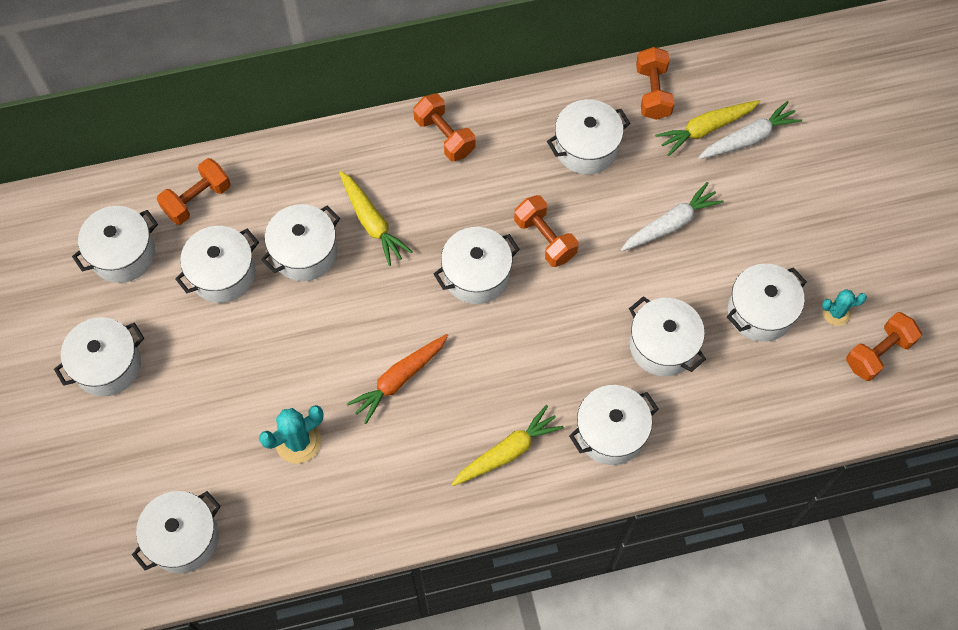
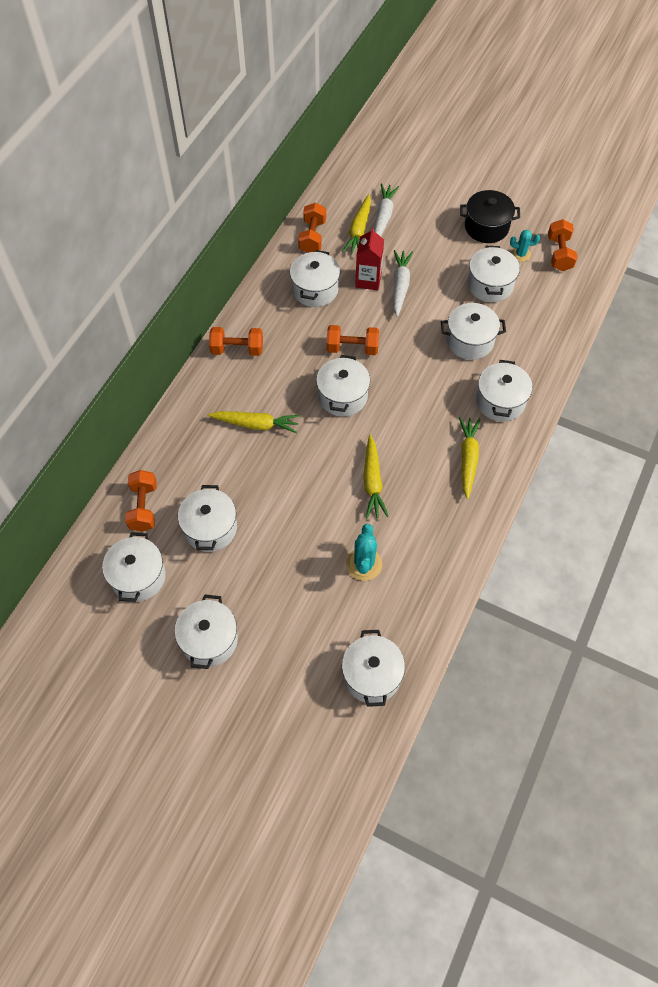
camera: 50 degrees left, 5 degrees down
(304, 252) = (240, 473): white pot -> none
(399, 380) = (372, 482): orange carrot -> yellow carrot
(648, 188) = (368, 280): none -> red carton
(653, 92) = (312, 237): orange dumbbell -> orange dumbbell turned 60 degrees clockwise
(836, 313) = (520, 254): turquoise cactus -> turquoise cactus turned 60 degrees clockwise
(840, 250) = (486, 227): none -> black pot

